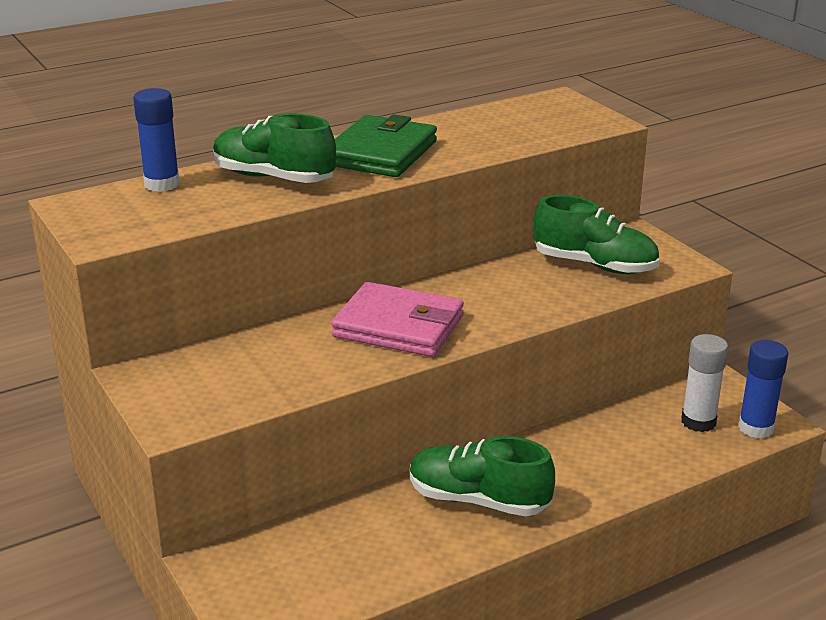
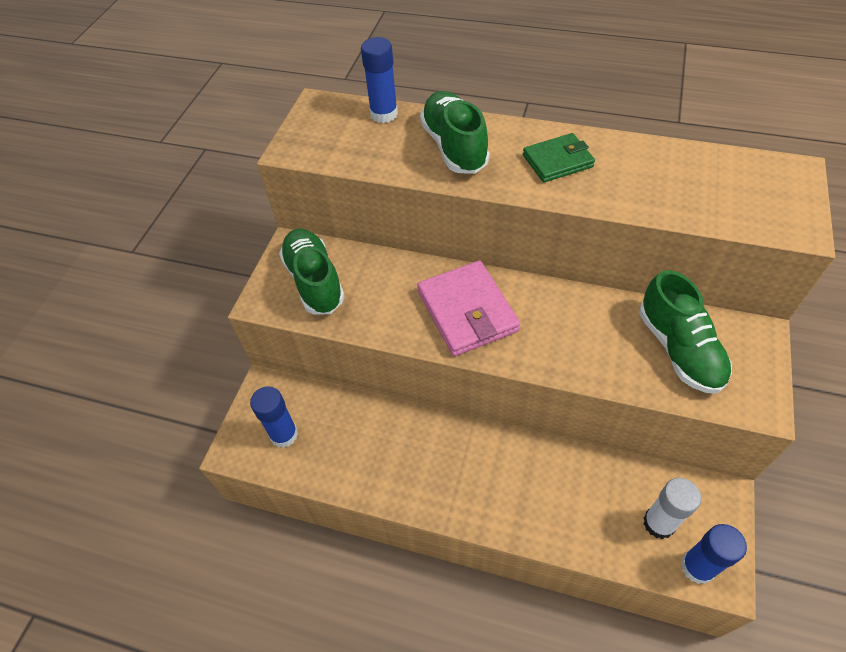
camera: 50 degrees right, 25 degrees up
(294, 581) = (284, 435): none -> blue glue stick
(381, 153) = (557, 161): green wallet -> green wallet, size x0.62
(478, 500) = (436, 462): green shoe -> green shoe (314, 281)

